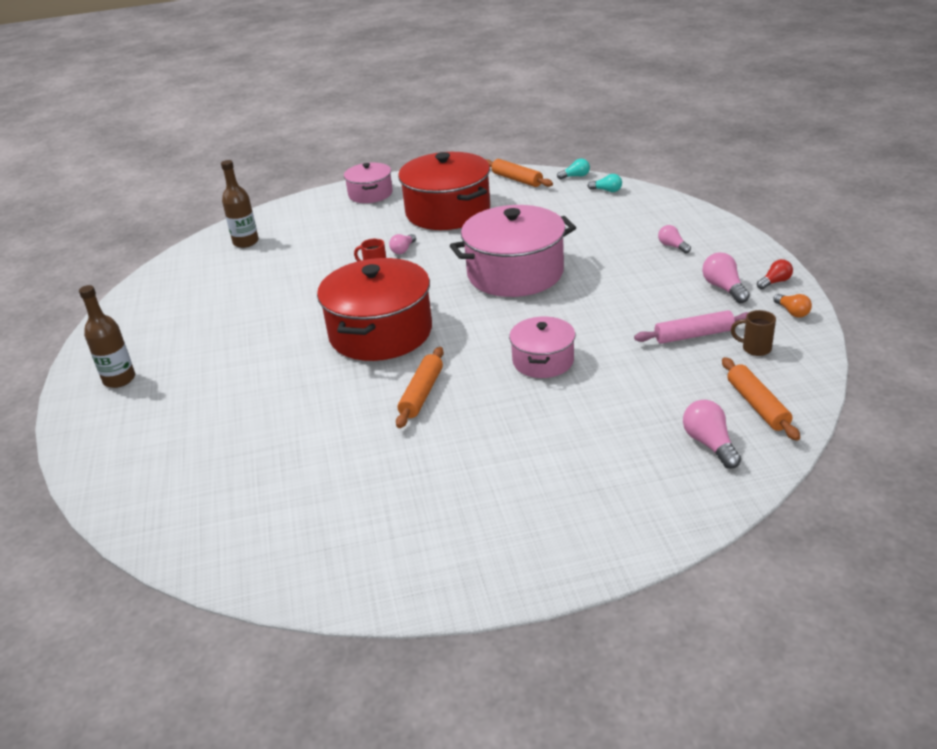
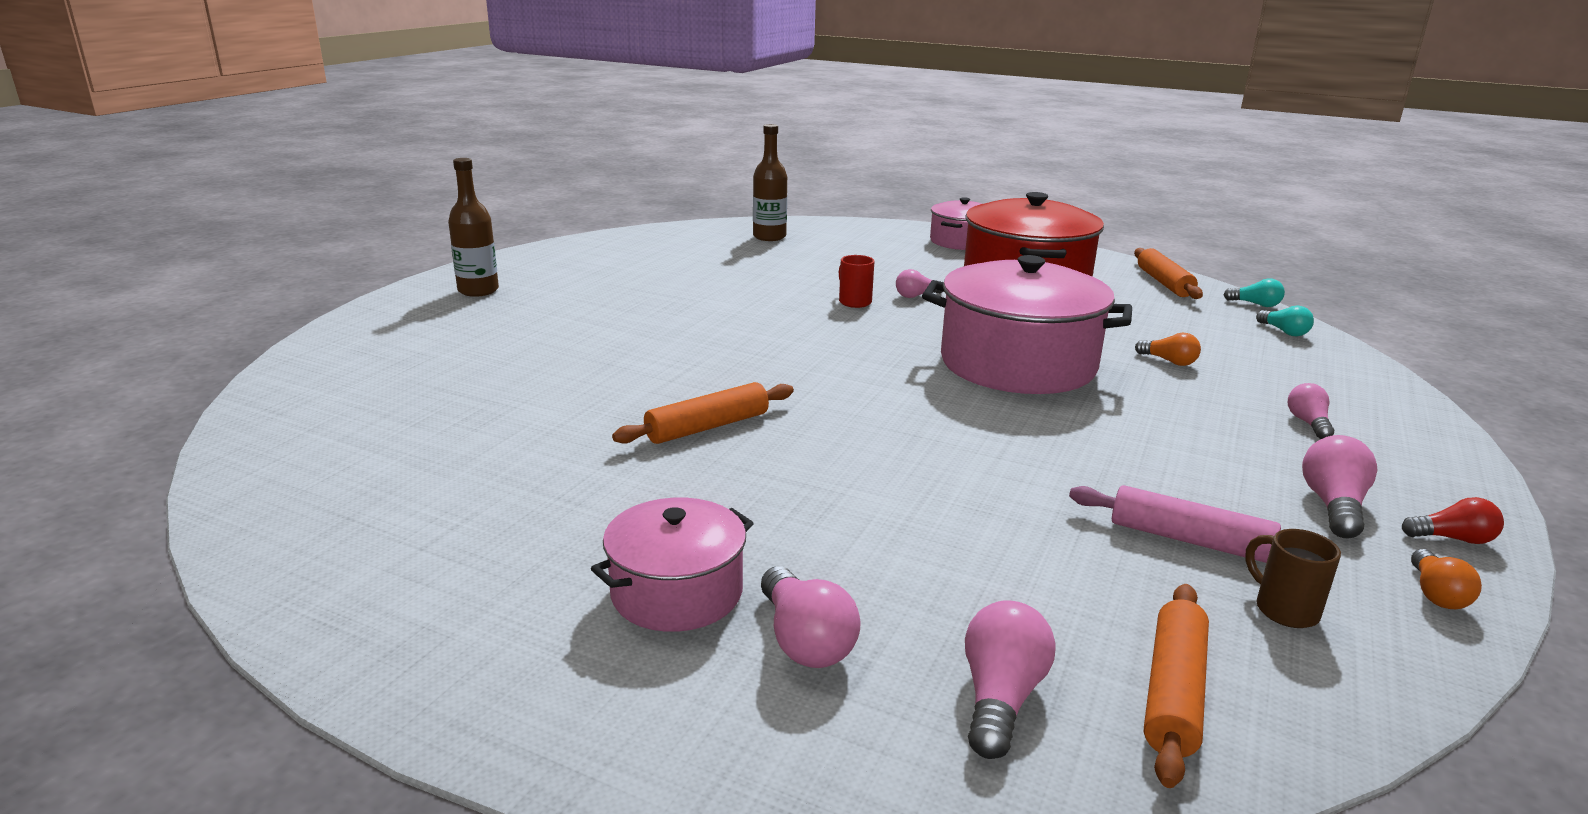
camera: 35 degrees right, 10 degrees down
(380, 332) = (765, 354): red pot -> none
(543, 361) = (907, 464): pink pot -> pink pot (677, 592)
(579, 236) = (1169, 361): none -> orange light bulb
(617, 467) = (805, 641): none -> pink light bulb

